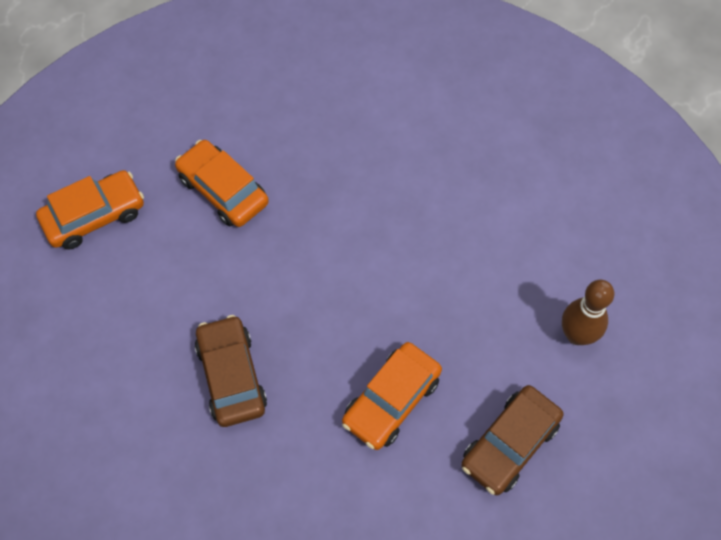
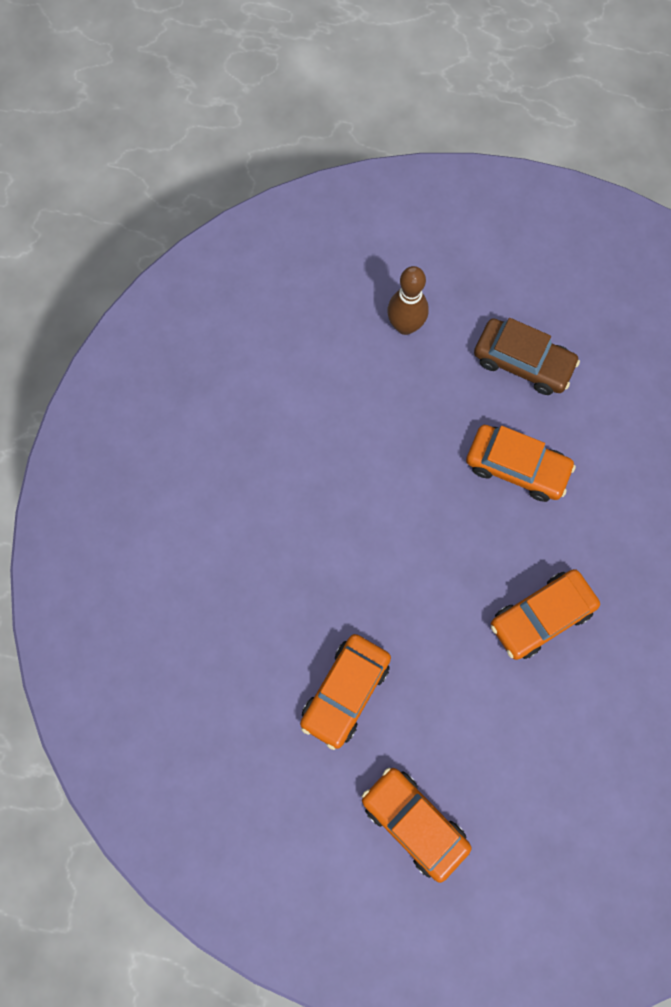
camera: 105 degrees left, 10 degrees up
(231, 376) = (541, 616): brown car -> orange car

